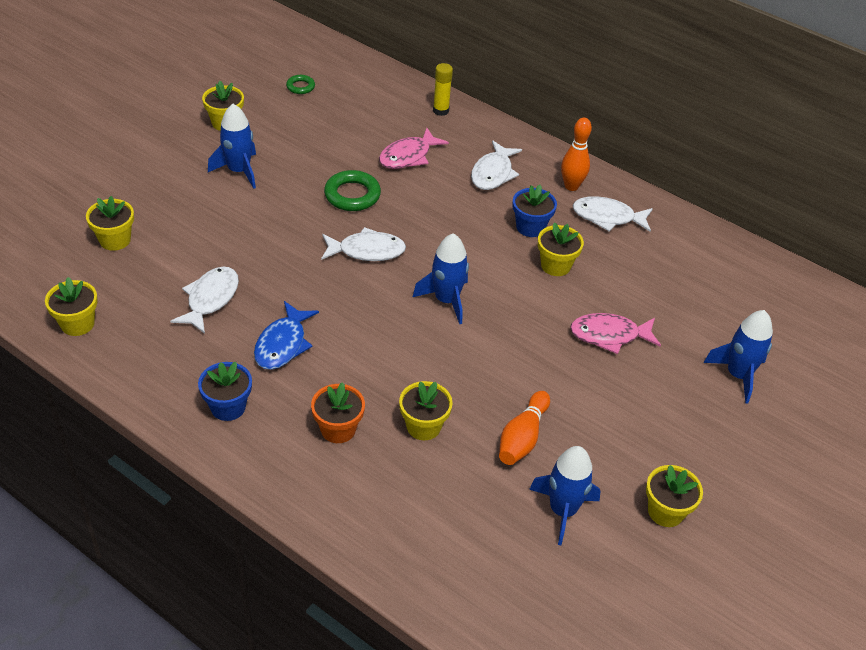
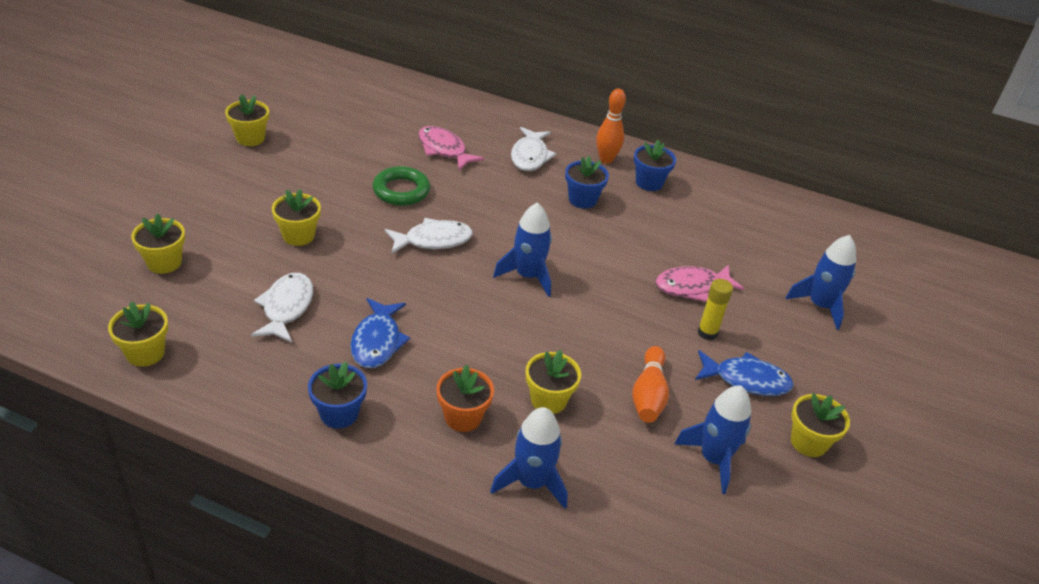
camera: 15 degrees left, 5 degrees down
(239, 171) = (278, 181): blue rocket -> blue rocket (532, 482)
(300, 87) = (317, 98): green ring -> none
(408, 156) = (444, 150): pink fish -> pink fish turned 105 degrees clockwise
(441, 111) = (461, 107): yellow glue stick -> yellow glue stick (707, 333)
(555, 265) = (618, 231): yellow flower pot -> yellow flower pot (298, 235)
(607, 217) = (649, 183): white fish -> blue flower pot
(627, 439) = (746, 380): none -> blue fish

